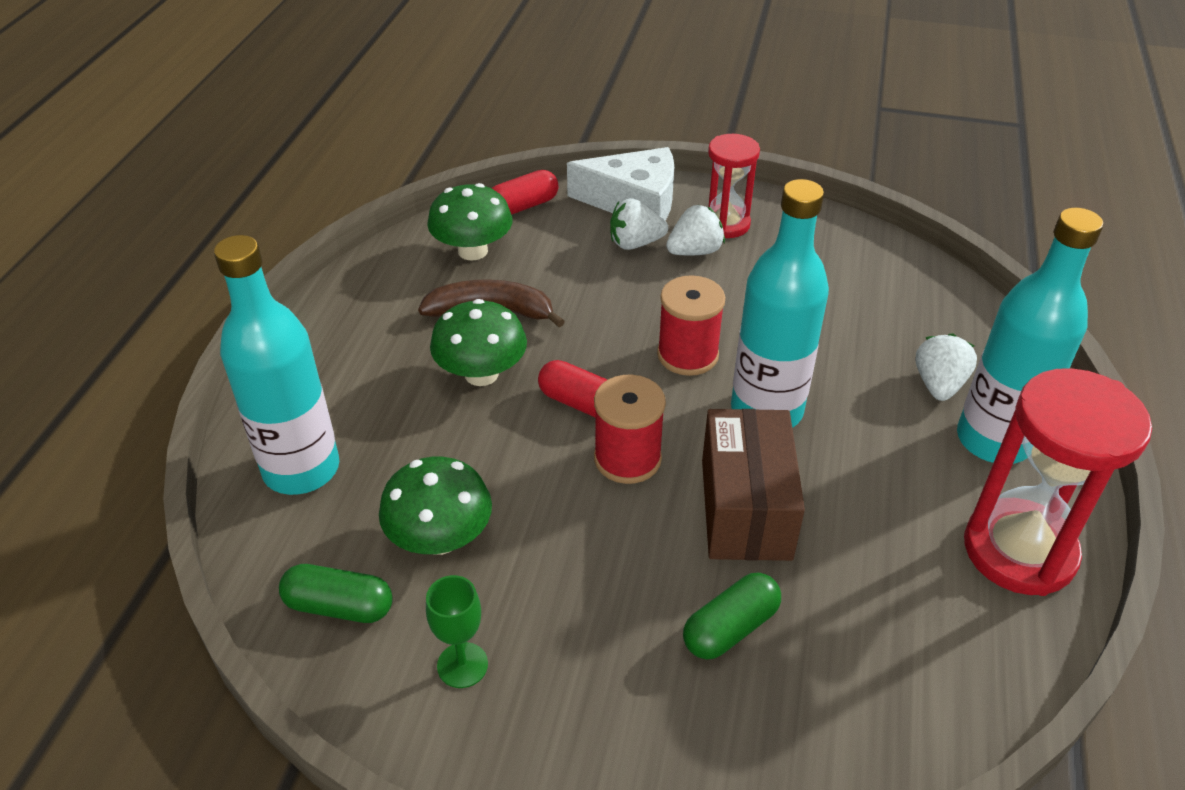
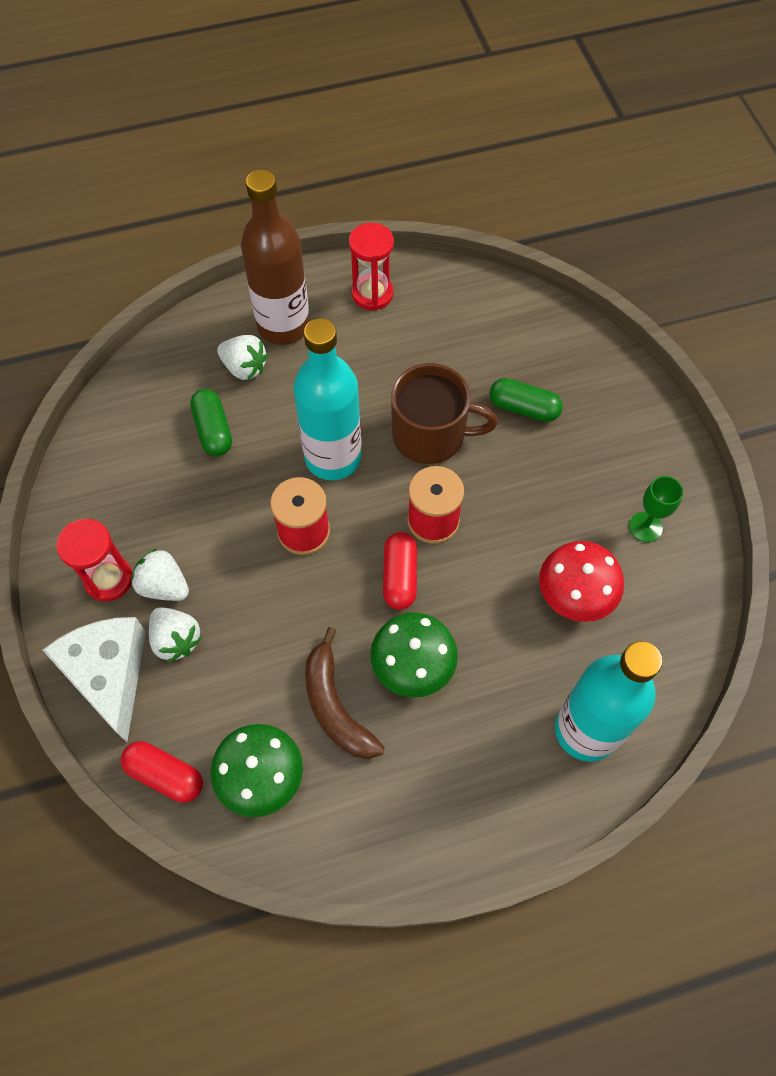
camera: 120 degrees left, 20 degrees up
(339, 606) = (662, 620): green capsule -> green capsule (213, 430)
(440, 538) = (574, 595): green mushroom -> red mushroom
(746, 508) = (430, 435): brown box -> brown mug
(938, 385) = (244, 367): white strawberry -> white strawberry turned 135 degrees counterclockwise
(993, 440) = (283, 326): turquoise bottle -> brown bottle
(1019, 551) = (372, 294): red hourglass -> red hourglass, size x0.60

